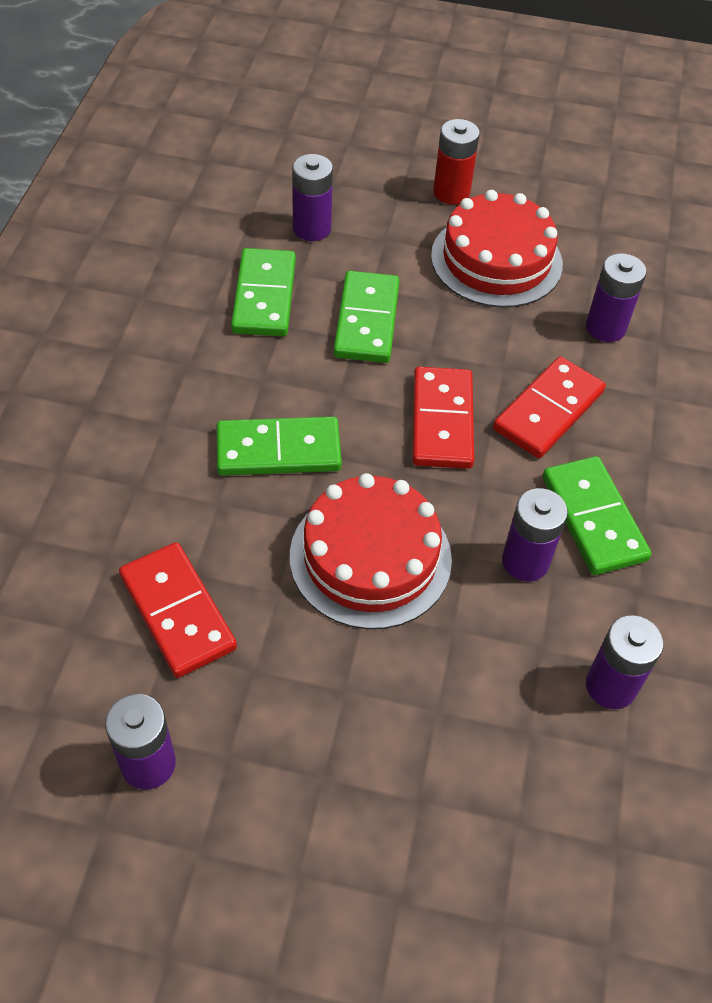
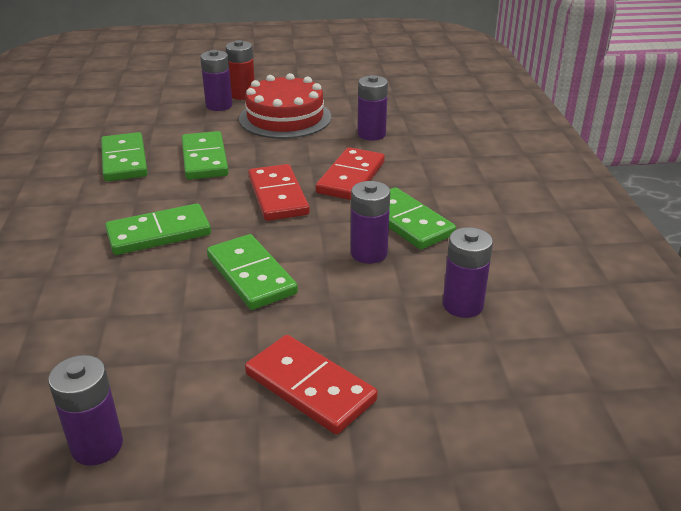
camera: 15 degrees left, 20 degrees down
(177, 612) = (99, 341): red domino -> red domino (310, 387)
(312, 228) = (150, 124): purple battery -> purple battery (219, 105)
(370, 557) = (251, 275): red cake -> green domino

